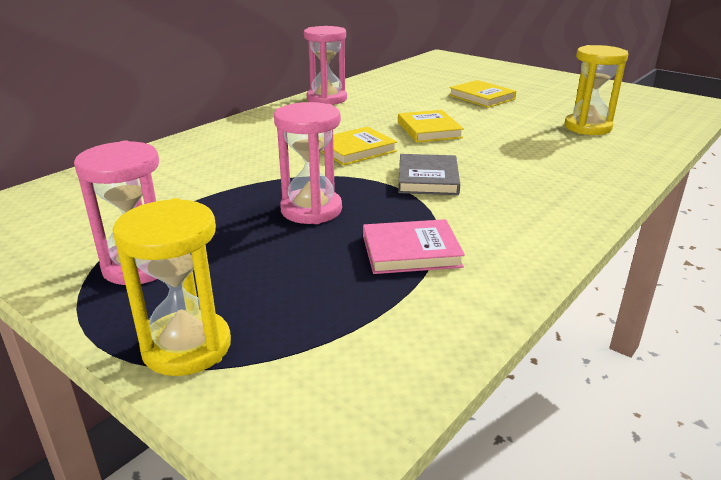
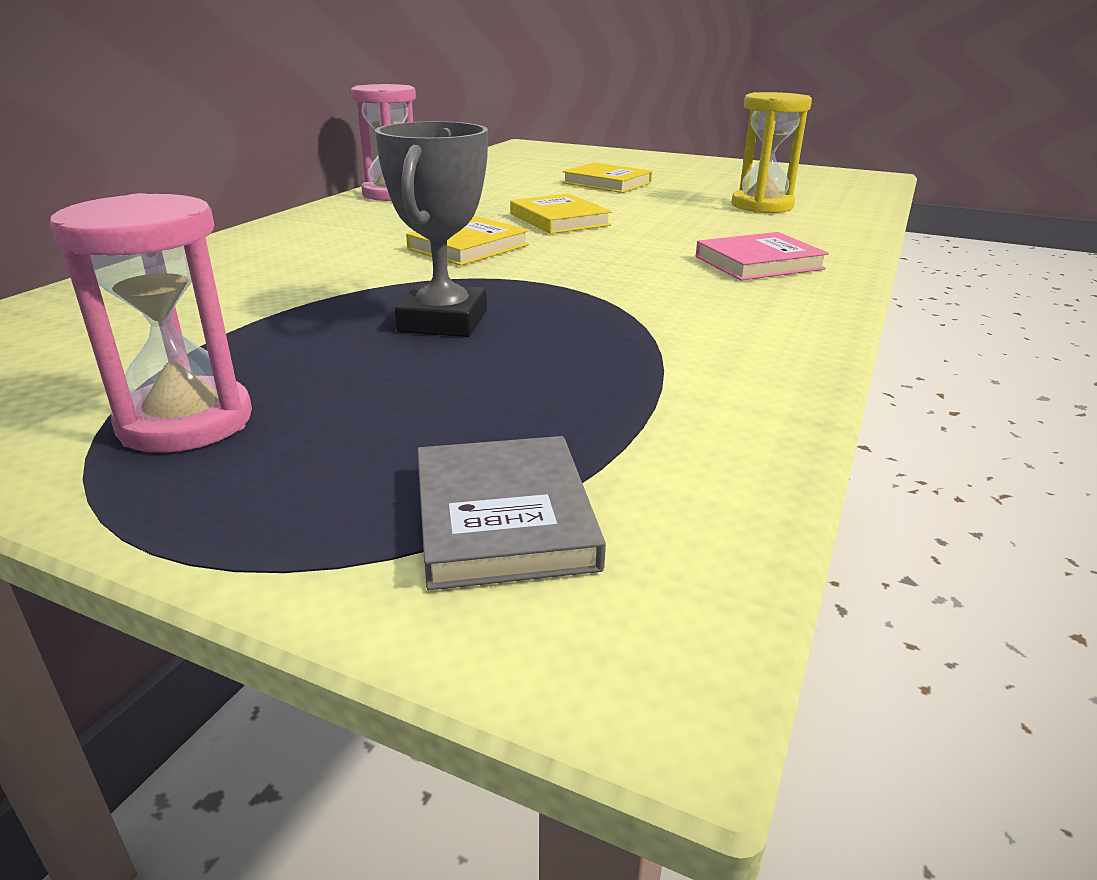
camera: 15 degrees left, 0 degrees up
(187, 347) = (330, 531): yellow hourglass -> none
(311, 210) = (443, 321): pink hourglass -> grey trophy
(411, 251) = (624, 357): pink book -> pink book (758, 263)
(428, 179) = (593, 272): grey book -> grey book (504, 518)

